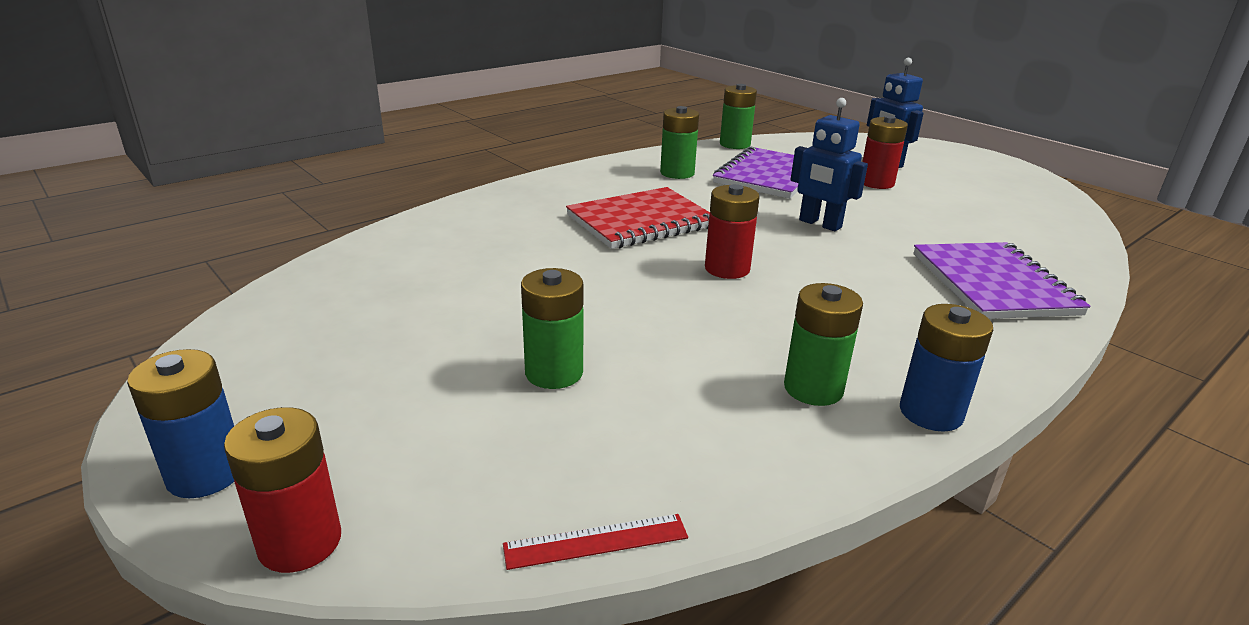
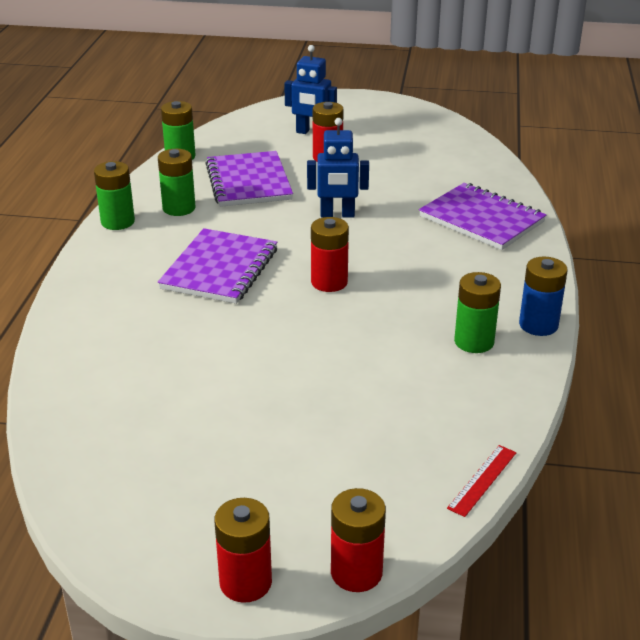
camera: 40 degrees left, 5 degrees up
(206, 474) = (245, 582): blue battery -> red battery
(554, 372) = (335, 410): green battery -> green battery (118, 222)
(641, 221) = (220, 269): red notebook -> purple notebook

